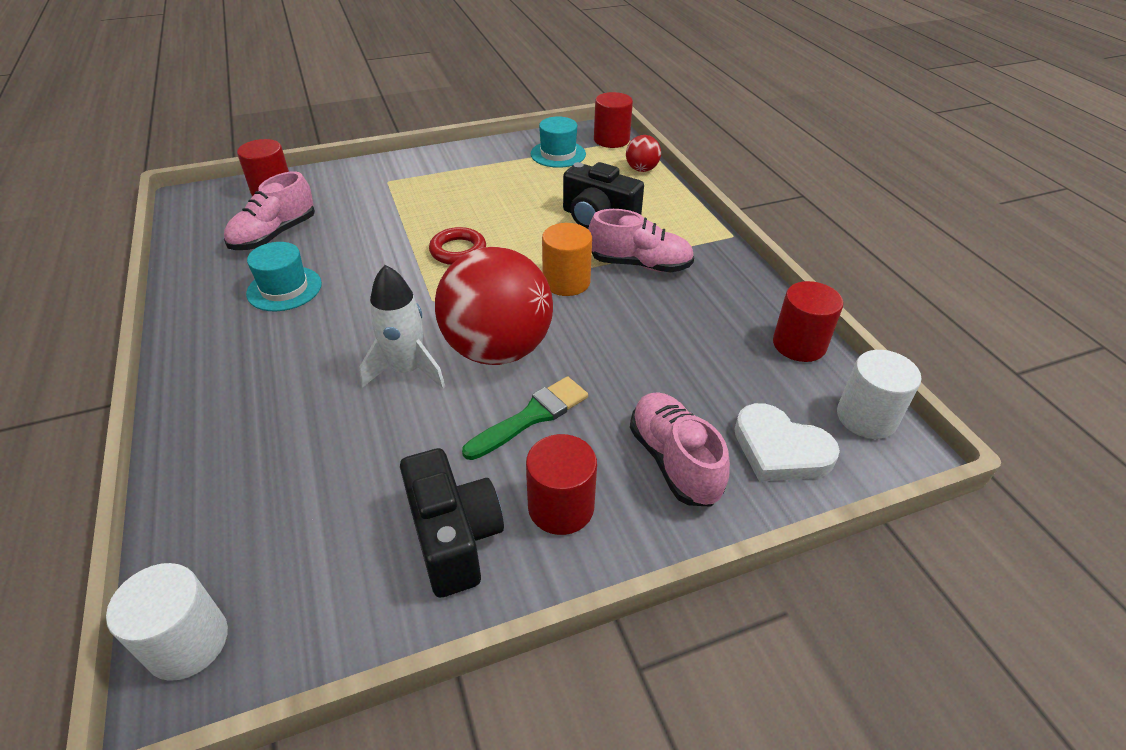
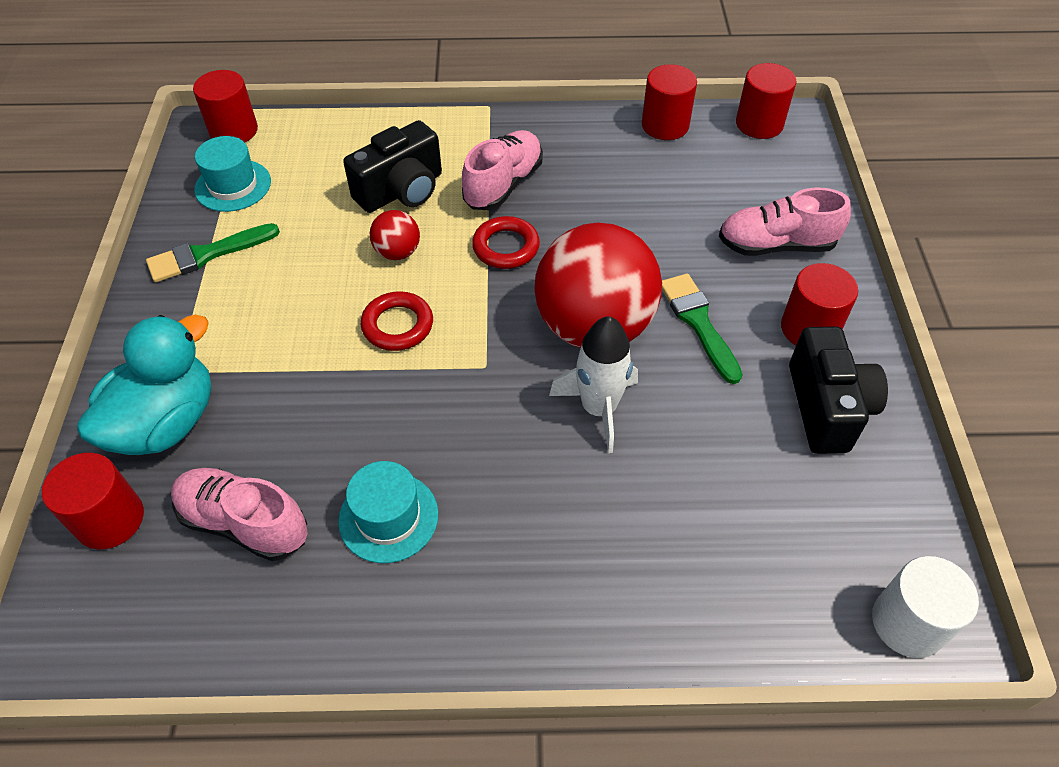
camera: 70 degrees left, 10 degrees up
(274, 235) = (244, 523): pink shoe -> pink shoe turned 150 degrees clockwise
(346, 188) = (166, 423): none -> turquoise duck
(454, 537) = (827, 407): black camera -> black camera turned 90 degrees clockwise
(489, 163) = (207, 254): none -> green brush
(566, 282) = (506, 247): orange cylinder -> red ring
(641, 169) = (321, 127): red ball -> red ball (397, 252)
(780, 449) = (779, 181): white heart -> none
(866, 417) = (759, 124): white cylinder -> red cylinder

